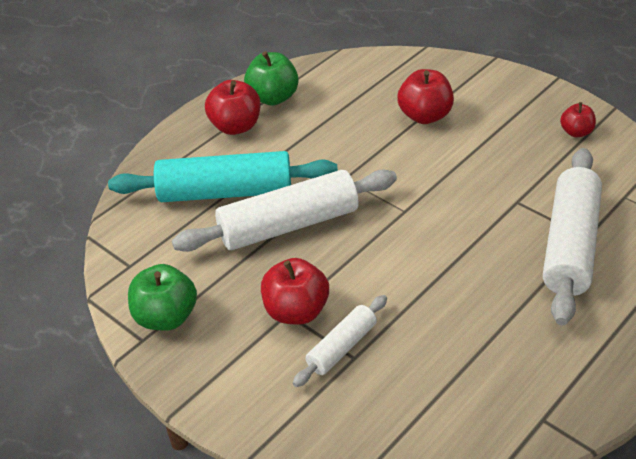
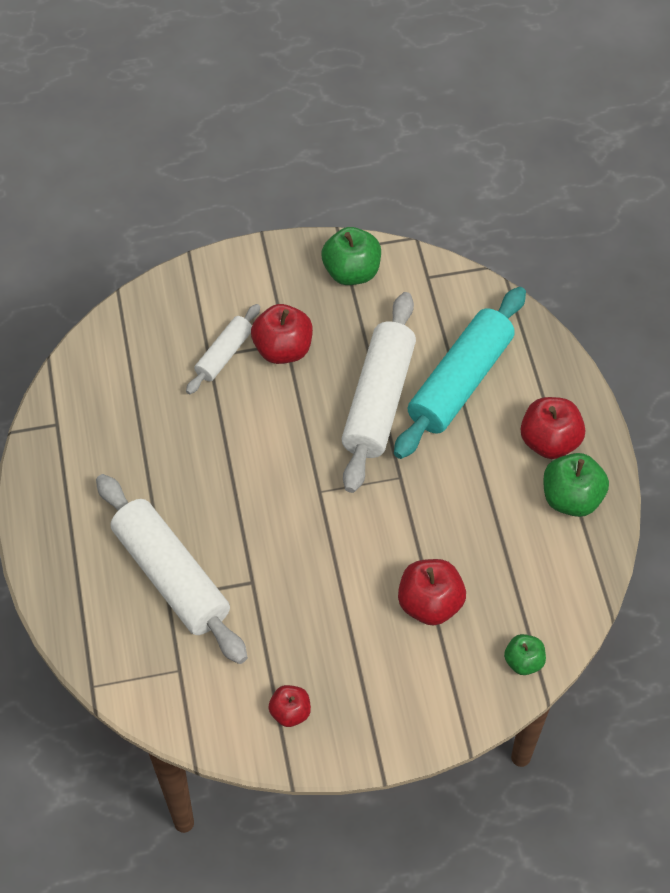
camera: 125 degrees right, 15 degrees up
(341, 347) = (224, 354): white rolling pin -> white rolling pin turned 45 degrees clockwise
(414, 64) = (523, 661): none -> green apple

